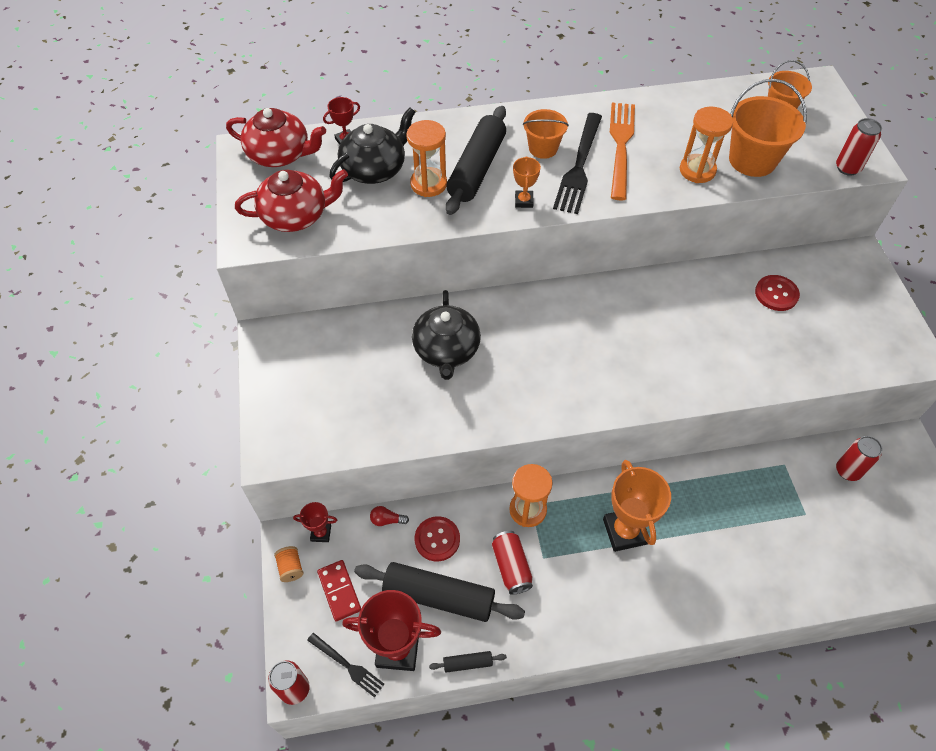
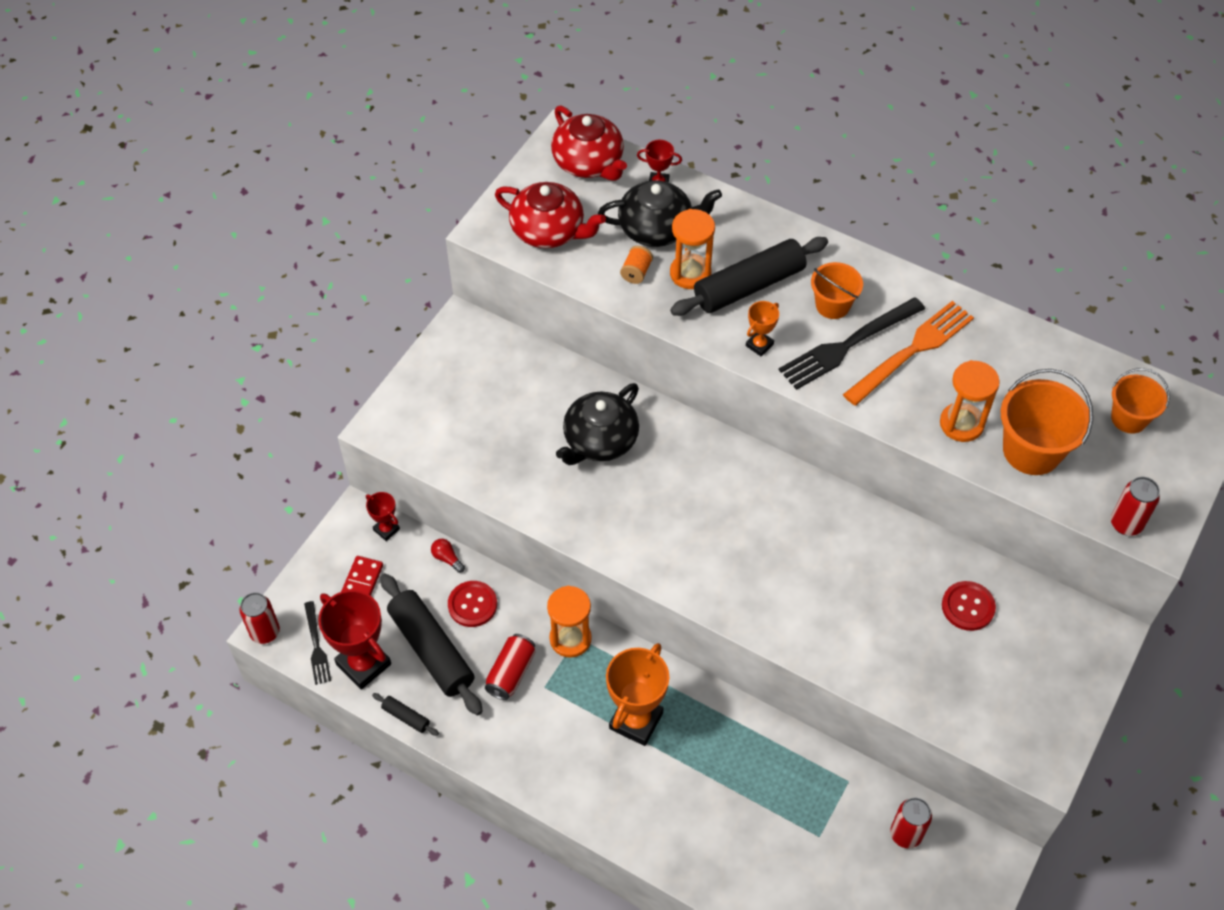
camera: 40 degrees right, 0 degrees up
(291, 568) = (340, 539): orange spool -> orange spool (636, 272)

